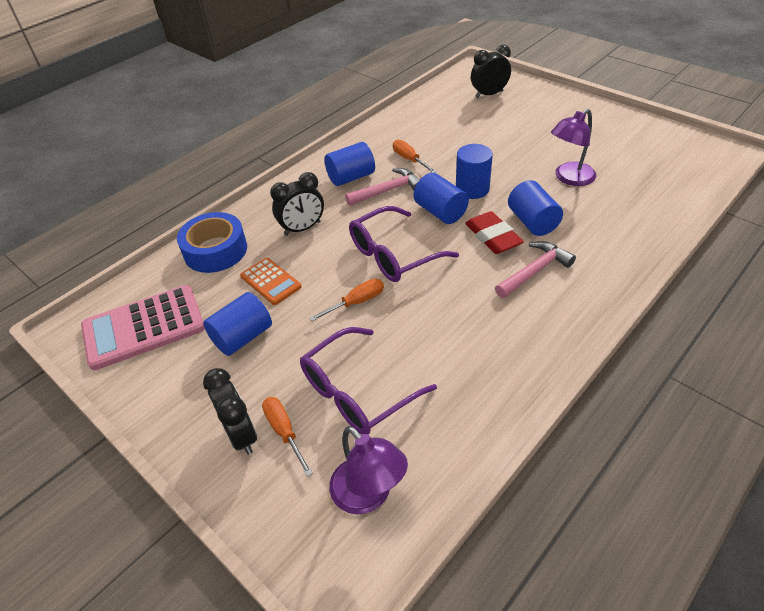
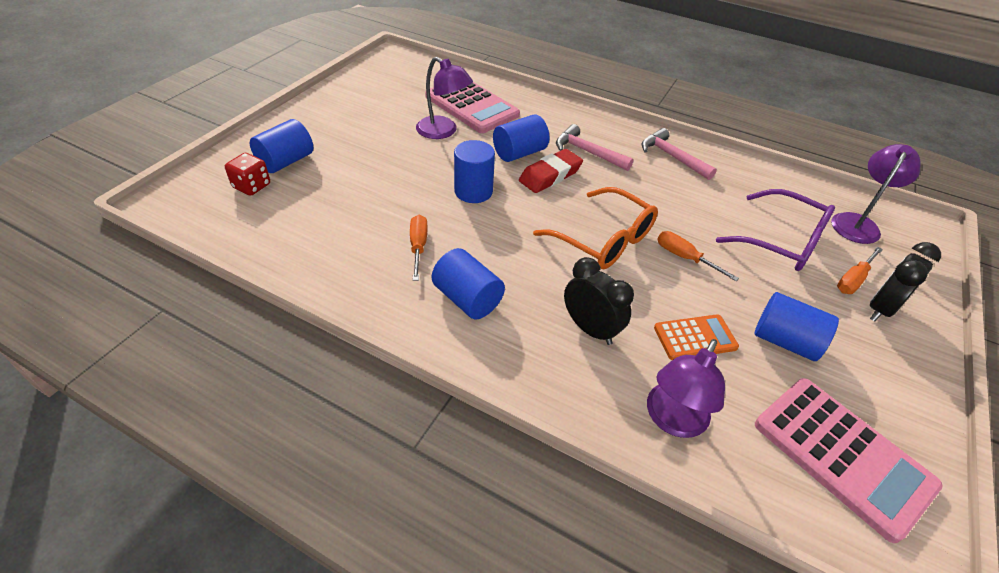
camera: 110 degrees left, 0 degrees up
(215, 250) = (672, 420): blue tape -> purple lamp
(270, 281) = (695, 338): orange calculator -> orange calculator turned 45 degrees clockwise
(388, 191) = (491, 258): pink hammer -> pink hammer (672, 157)
(393, 255) = (604, 240): purple glasses -> orange glasses
(409, 159) = (418, 246): orange screwdriver -> orange screwdriver turned 135 degrees clockwise
(440, 212) = (521, 212): blue cylinder -> blue cylinder (286, 161)
(489, 94) = (252, 186): black clock -> red dice
(623, 199) = (471, 106): none -> pink calculator

